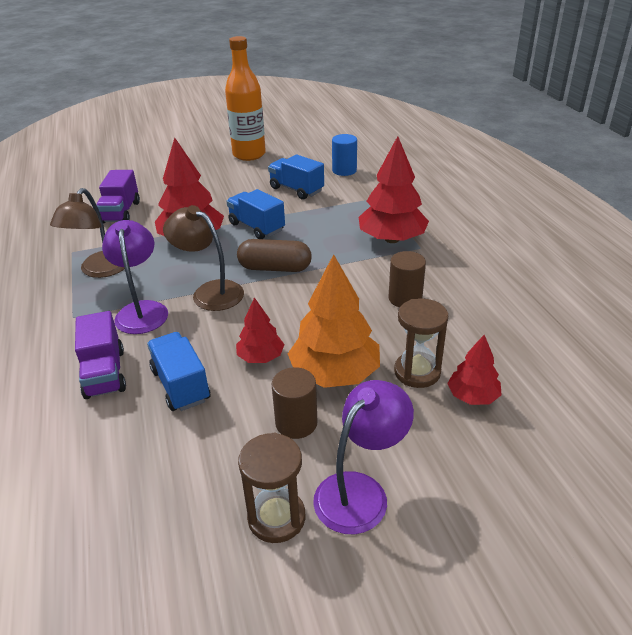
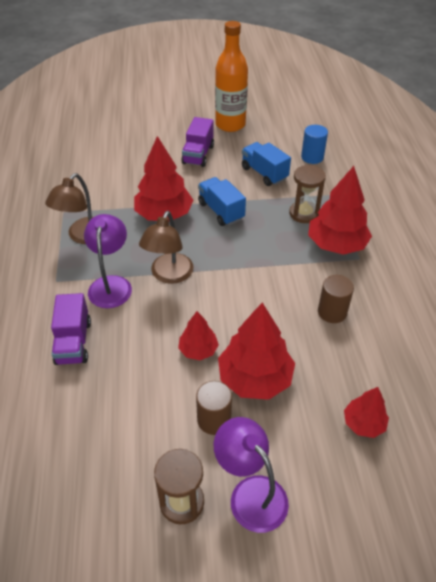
camera: 10 degrees right, 10 degrees up
(121, 212) = (109, 175): purple truck -> purple truck (198, 155)
(181, 385) = (130, 365): blue truck -> none
(210, 292) = (169, 275): brown lamp -> brown lamp turned 120 degrees counterclockwise
(275, 268) = (228, 259): brown capsule -> none
(335, 374) = (255, 378): orange tree -> red tree
(360, 491) = (250, 493): purple lamp -> purple lamp turned 90 degrees counterclockwise
(417, 372) = (323, 390): brown hourglass -> brown hourglass (304, 213)

